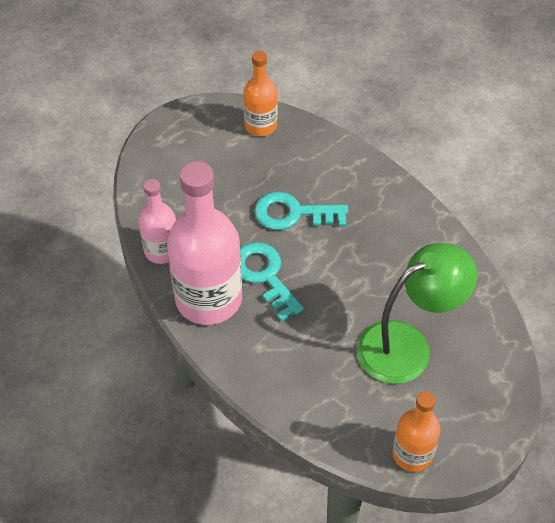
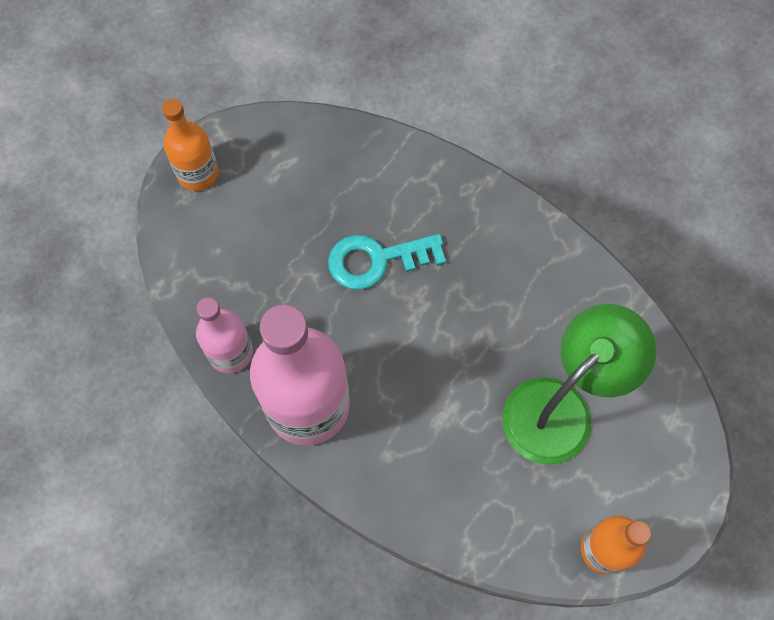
camera: 15 degrees left, 15 degrees up
(260, 125) = (302, 144): orange bottle -> orange bottle (198, 173)
(264, 276) = (367, 356): turquoise key -> none

